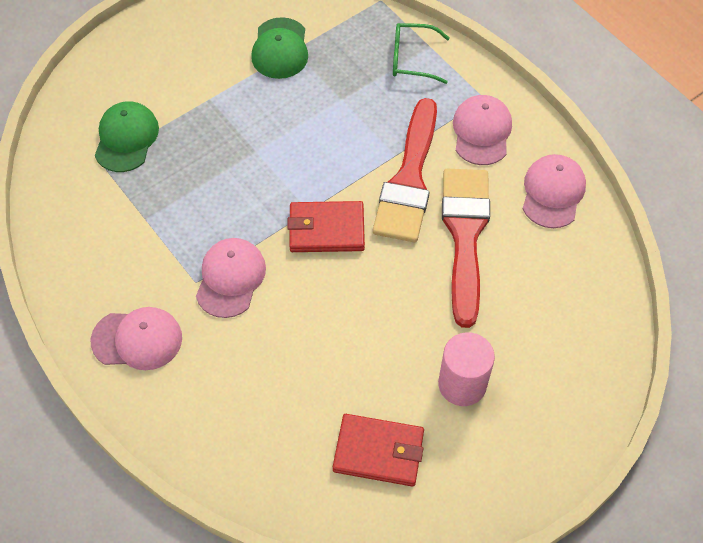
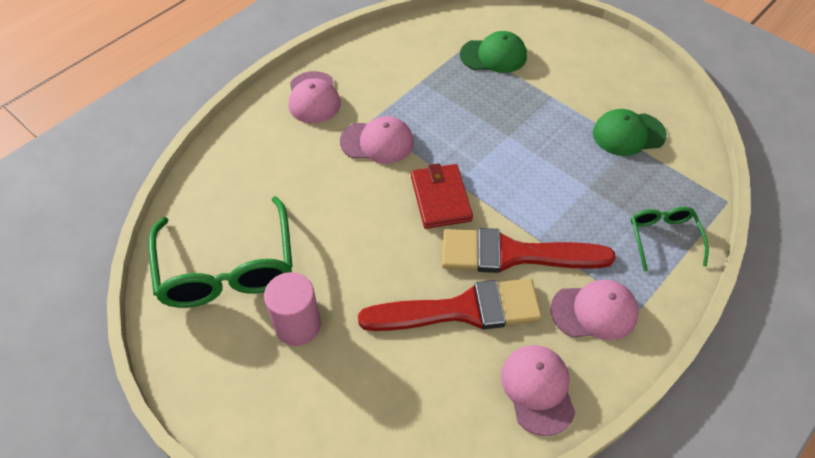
camera: 80 degrees right, 5 degrees down
(378, 452) = (227, 268): red wallet -> green glasses
(553, 192) = (538, 389): pink cap -> pink cap turned 105 degrees counterclockwise

